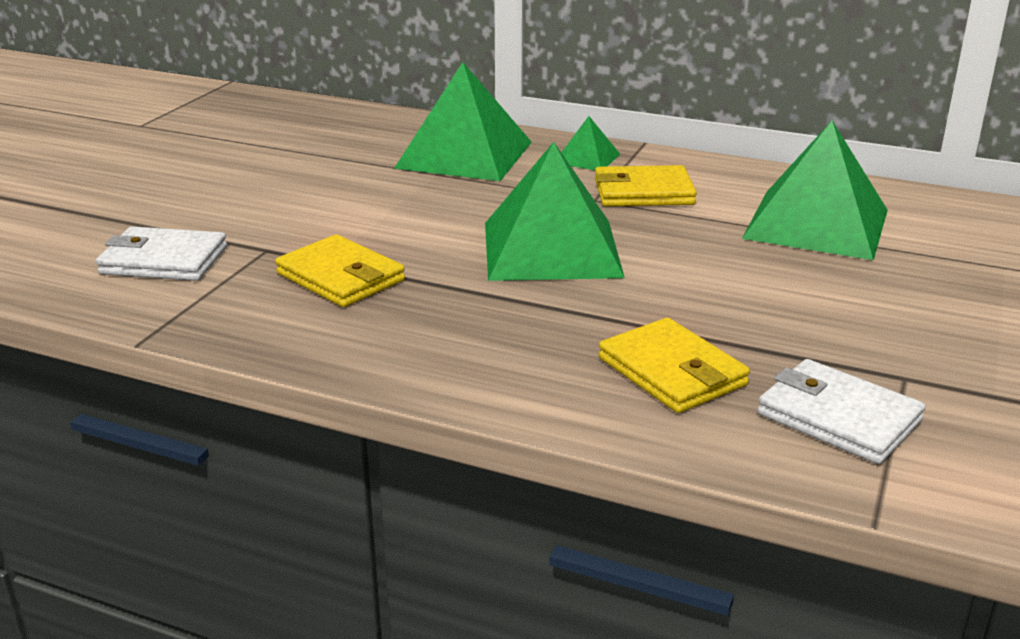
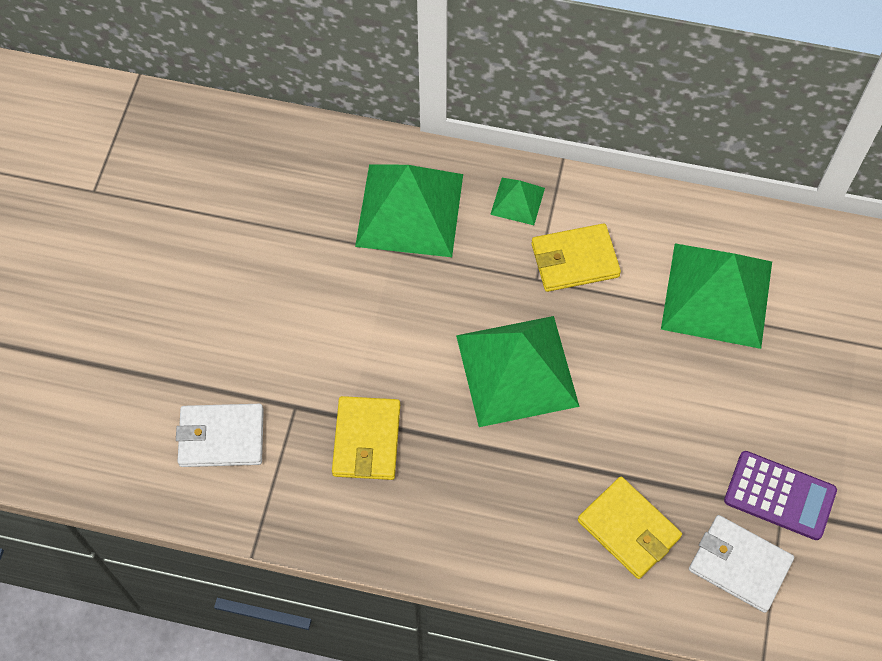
camera: 10 degrees left, 35 degrees up
(340, 277) = (367, 440): yellow wallet -> yellow wallet turned 60 degrees clockwise
(901, 366) = (779, 496): none -> purple calculator

